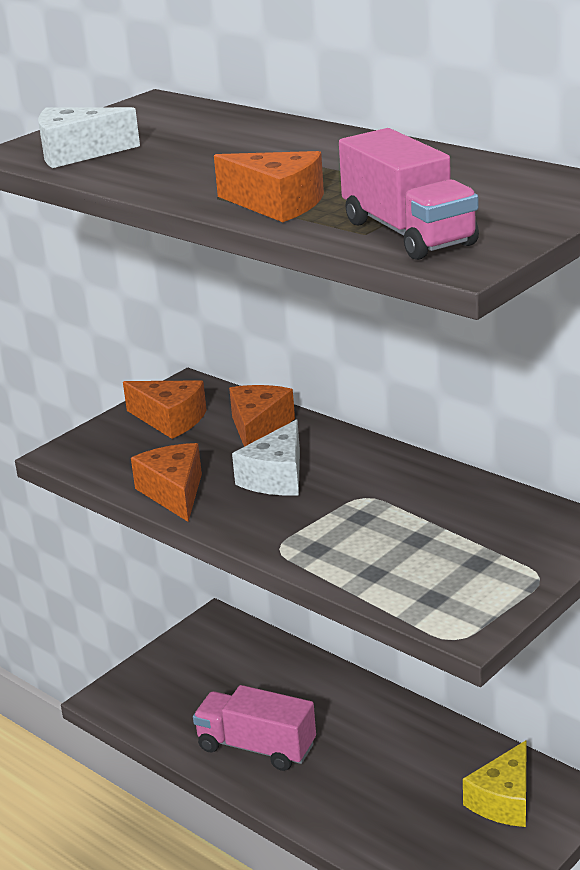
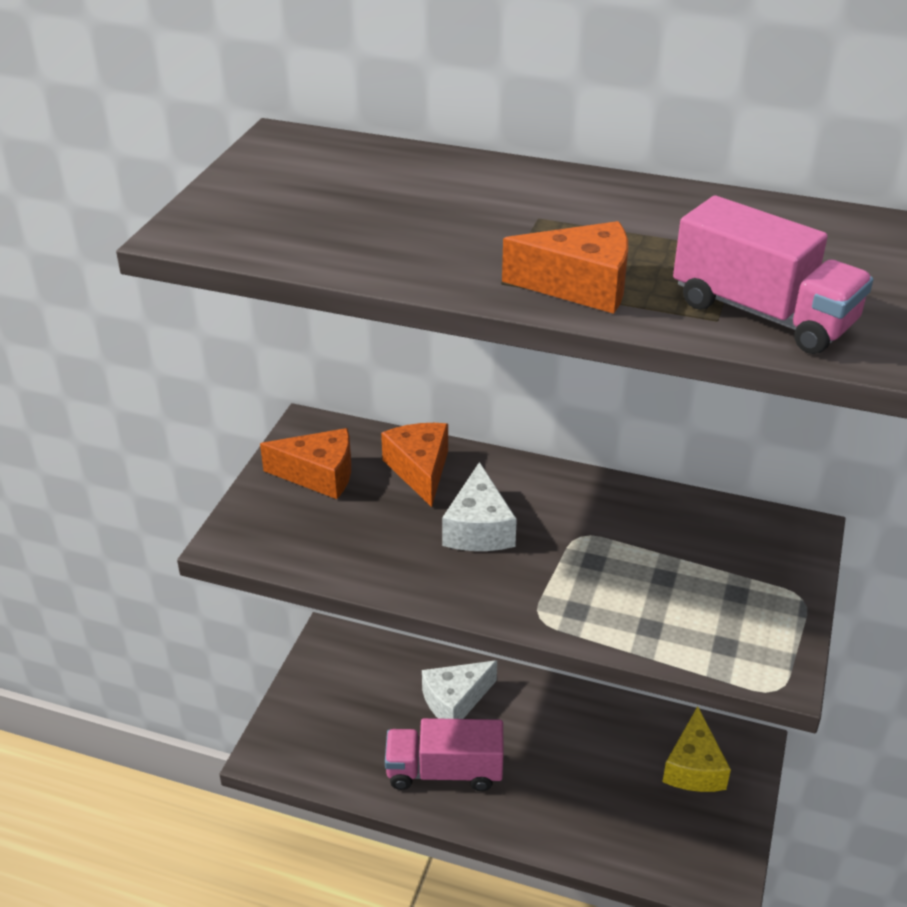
camera: 25 degrees left, 10 degrees up
(78, 153) = (267, 228): white cheese -> white cheese (455, 701)
(174, 493) = (385, 569): orange cheese -> none

